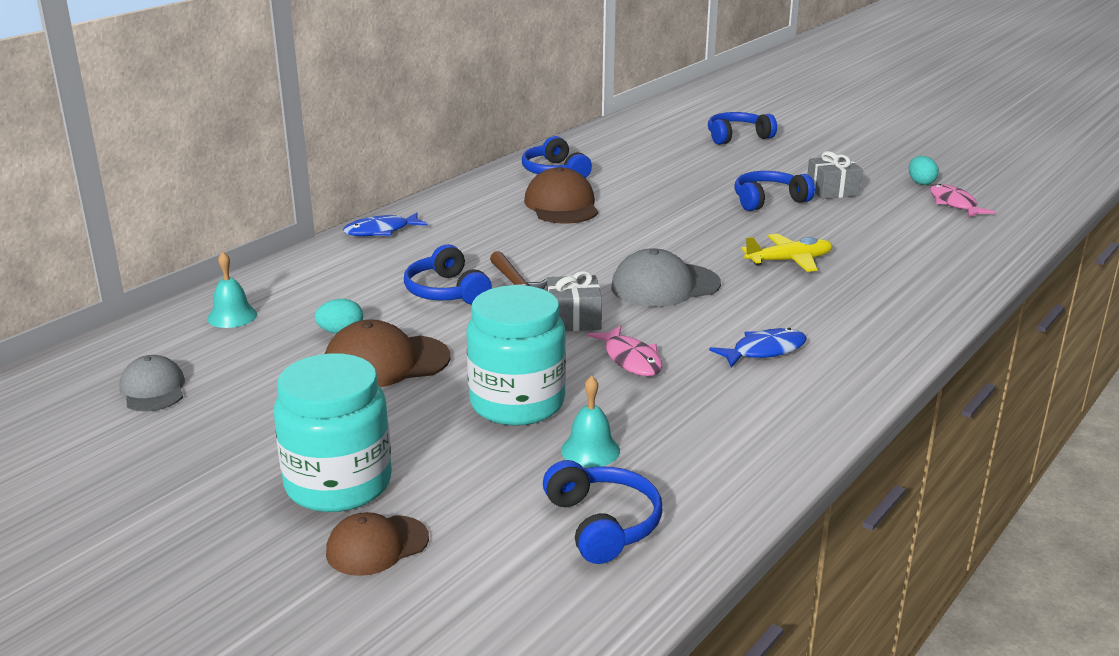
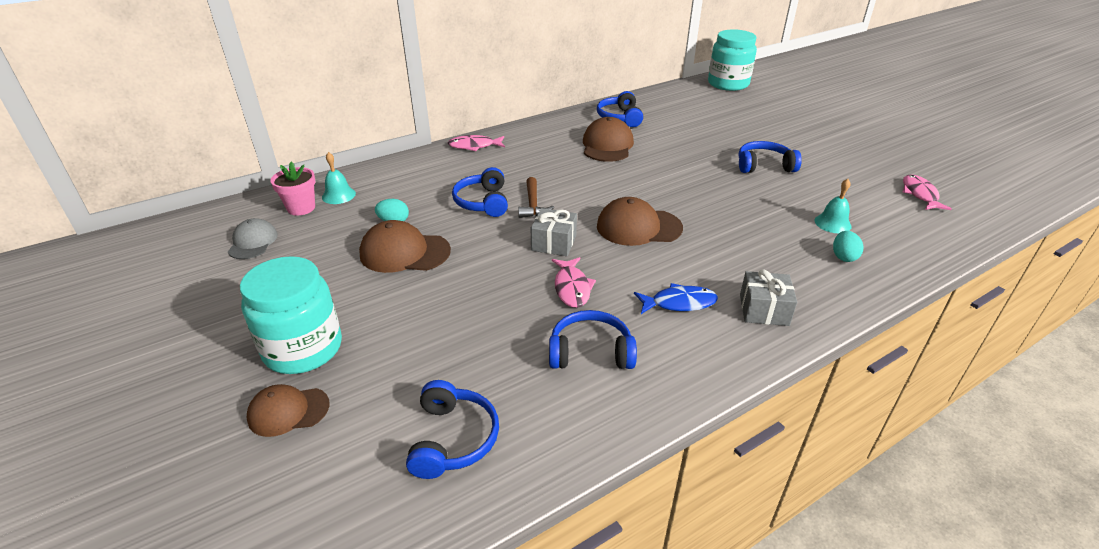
camera: 20 degrees right, 10 degrees up
(189, 339) = (301, 208): none -> pink flower pot
(381, 231) = (474, 146): blue fish -> pink fish
(517, 403) = (466, 308): turquoise jar -> turquoise jar (728, 84)
(590, 450) = (489, 364): turquoise bell -> turquoise bell (832, 223)
(665, 286) = (638, 227): grey cap -> brown cap
(737, 137) = (772, 108): blue headphones -> blue headphones (590, 352)
(789, 261) = (749, 223): yellow plane -> none
(832, 190) = (821, 165): grey gift -> grey gift (764, 310)
(920, 183) = (900, 170): turquoise egg -> turquoise egg (843, 257)

